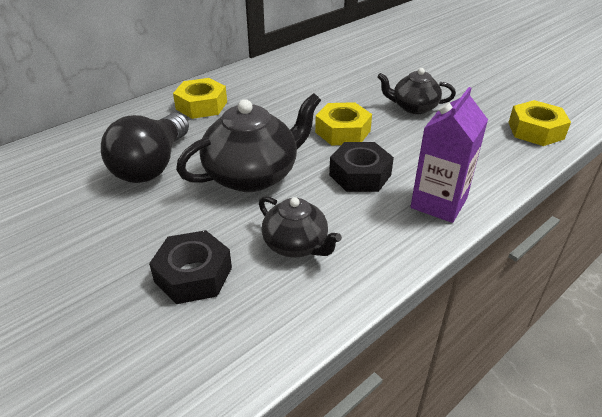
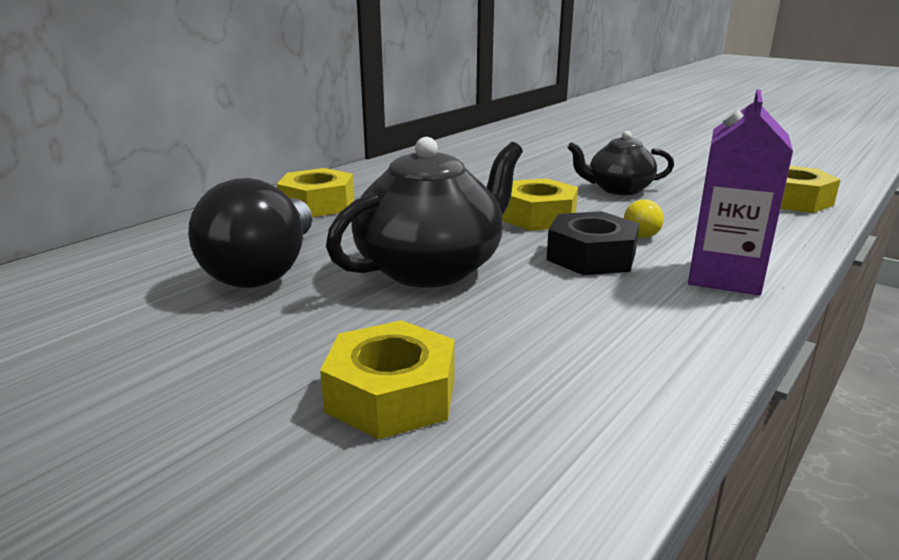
camera: 10 degrees left, 15 degrees down
(193, 275) = (391, 395): black nut -> yellow nut
(296, 245) = (545, 341): black teapot -> none
(407, 155) = (644, 233): none -> yellow light bulb

